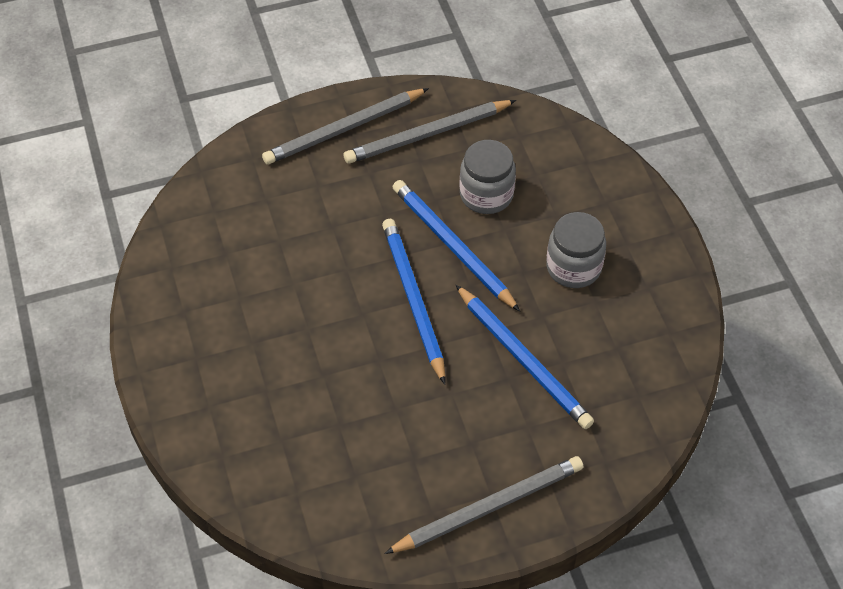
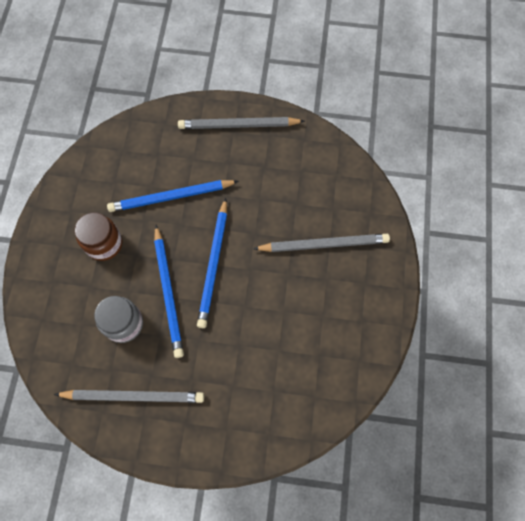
camera: 155 degrees left, 15 degrees up
(344, 129) = (190, 430): grey pencil -> grey pencil (324, 244)
(524, 359) = (171, 197): blue pencil -> blue pencil turned 90 degrees counterclockwise
(573, 267) = (104, 244): grey jar -> brown jar

